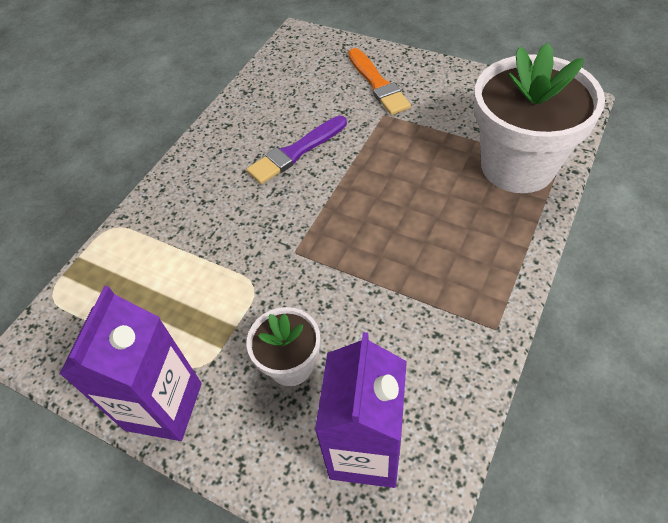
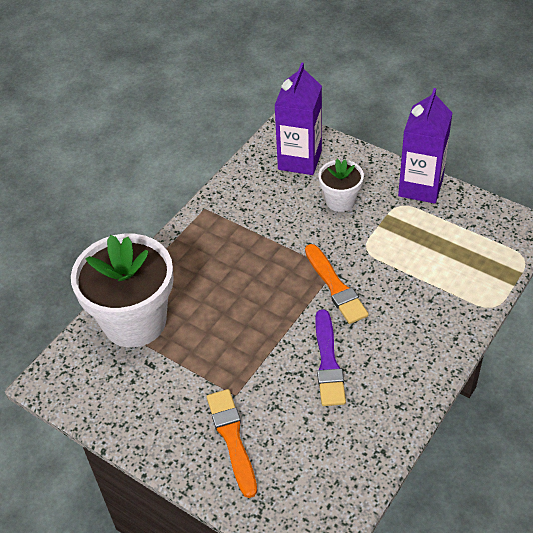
camera: 175 degrees left, 5 degrees down
(292, 231) = (335, 286): none -> orange brush
(296, 152) = (328, 362): purple brush -> purple brush turned 120 degrees clockwise

